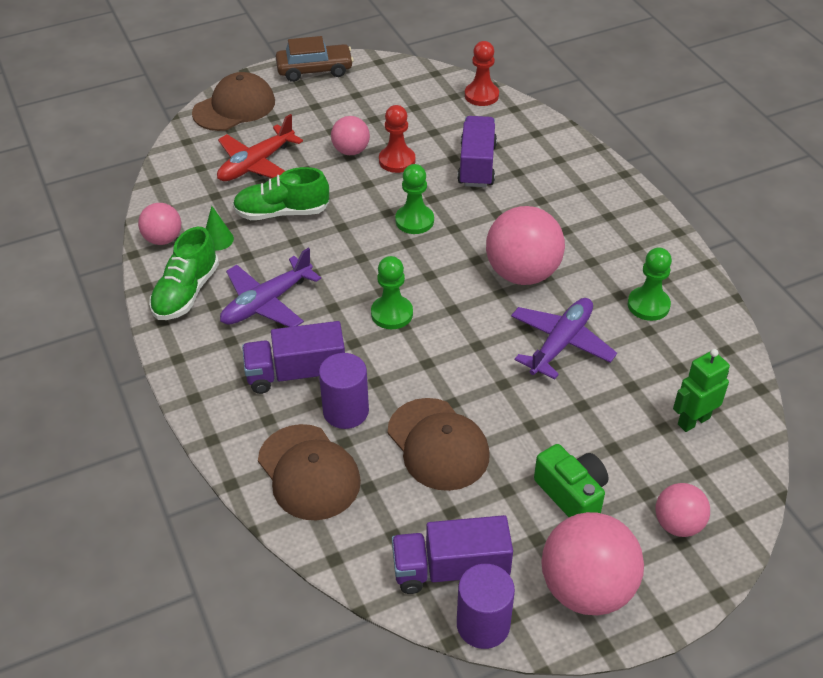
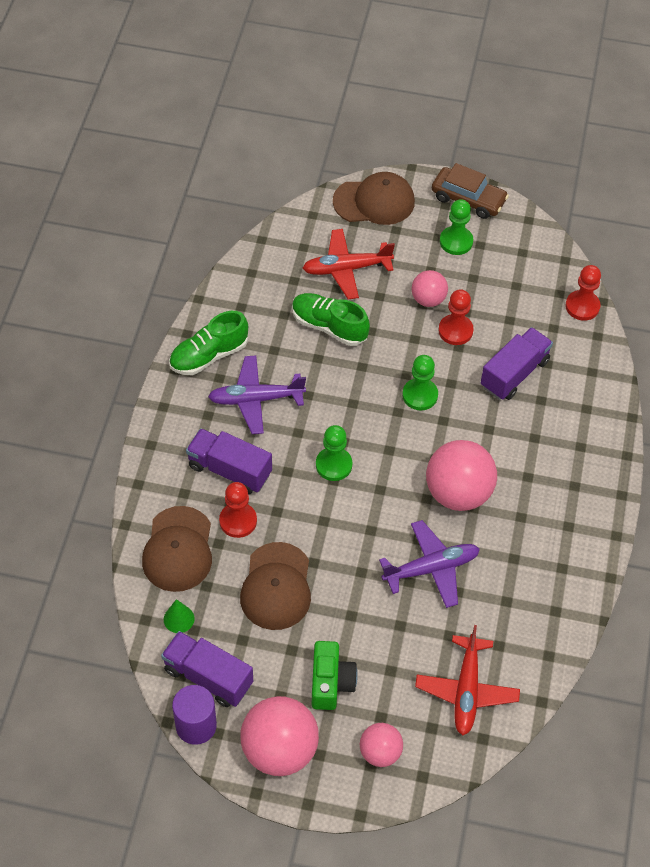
camera: 35 degrees right, 10 degrees up
(163, 239) = (228, 298): pink ball -> none
(218, 239) = (265, 322): green cone -> green cone (179, 619)
(346, 411) = (238, 521): purple cylinder -> red pawn
(648, 305) = (527, 581): green pawn -> green pawn (456, 241)
(693, 421) = (466, 690): green robot -> red plane

